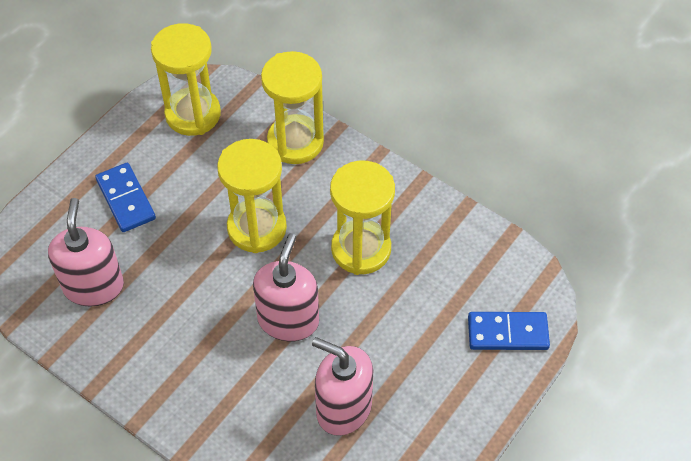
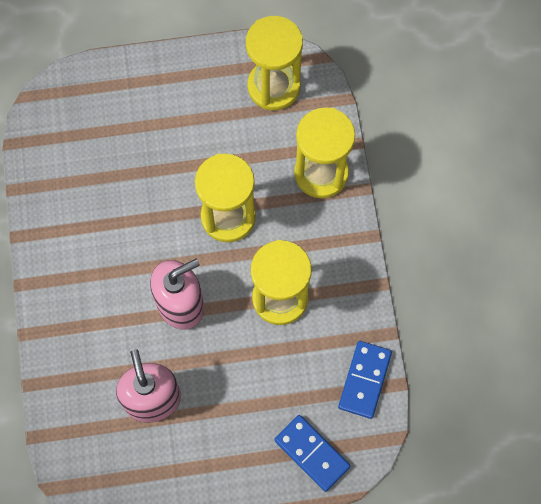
camera: 45 degrees right, 15 degrees up
(93, 286) = (85, 163): pink soap dispenser -> none
(126, 199) = (166, 115): blue domino -> blue domino (365, 380)

